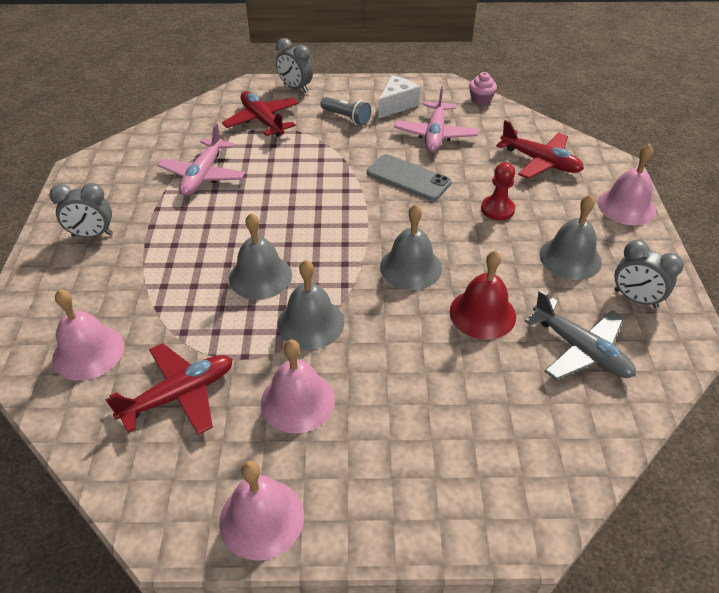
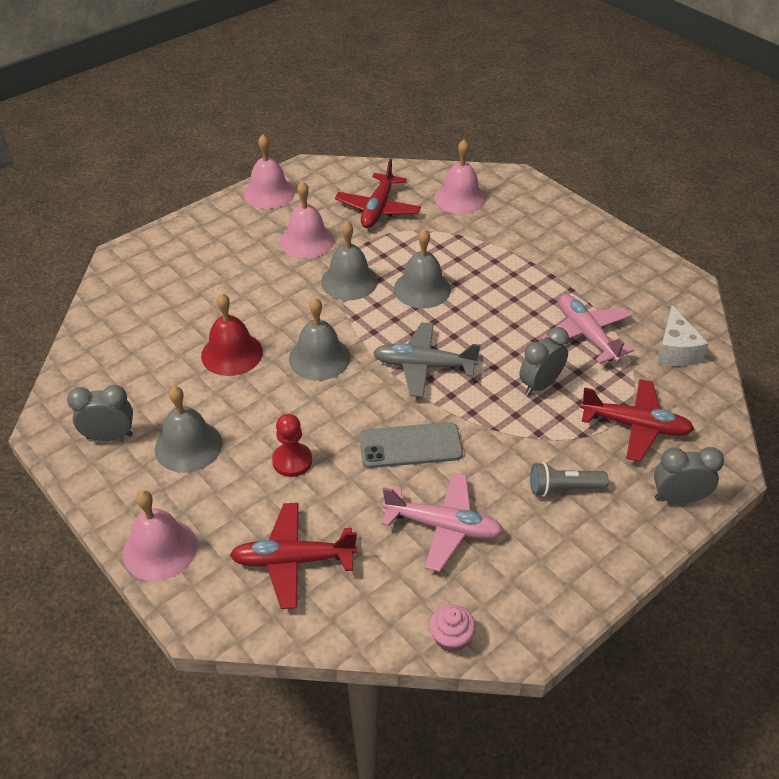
camera: 140 degrees right, 0 degrees up
(92, 235) = (578, 248): grey clock -> grey clock (540, 385)
(396, 105) = (537, 549): white cheese -> white cheese (675, 350)
(435, 135) = (444, 526): pink plane -> pink plane turned 135 degrees clockwise
(581, 350) = (138, 367): grey plane -> grey plane (423, 366)

